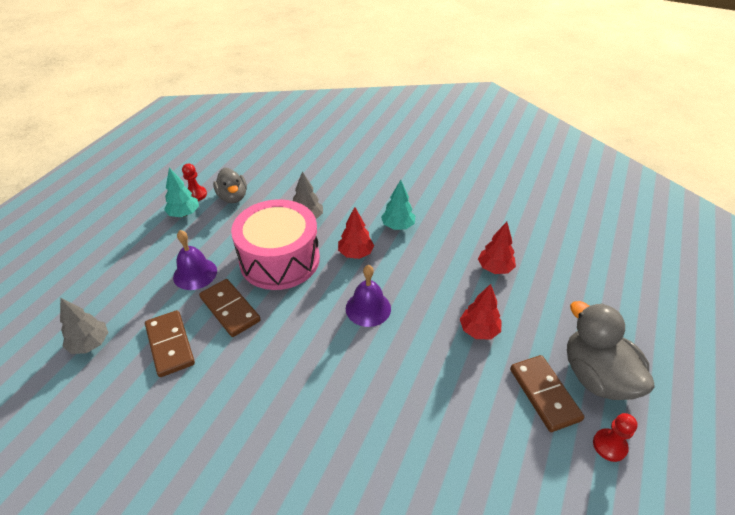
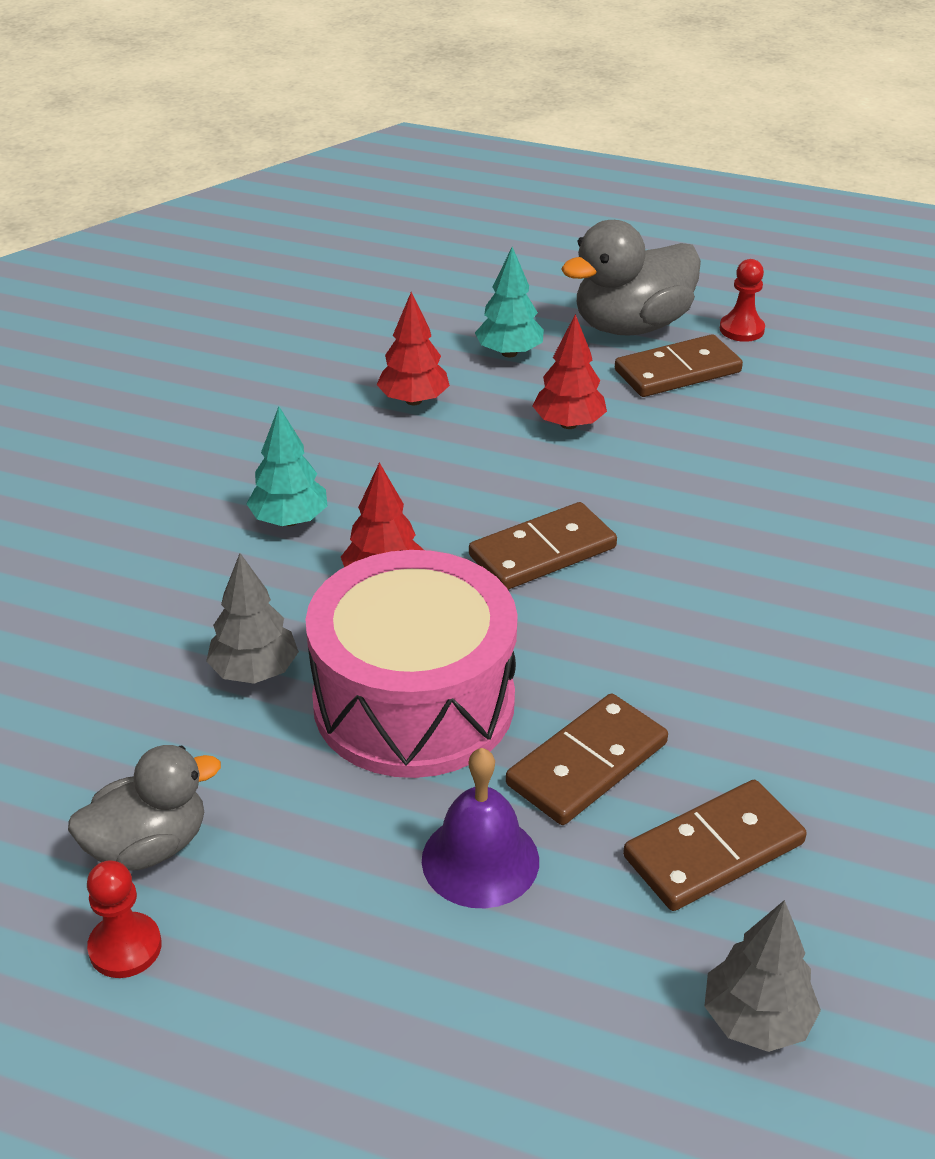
camera: 95 degrees left, 5 degrees down
(184, 214) = (224, 953): turquoise tree -> turquoise tree (509, 353)
(368, 308) = (542, 552): purple bell -> brown domino

